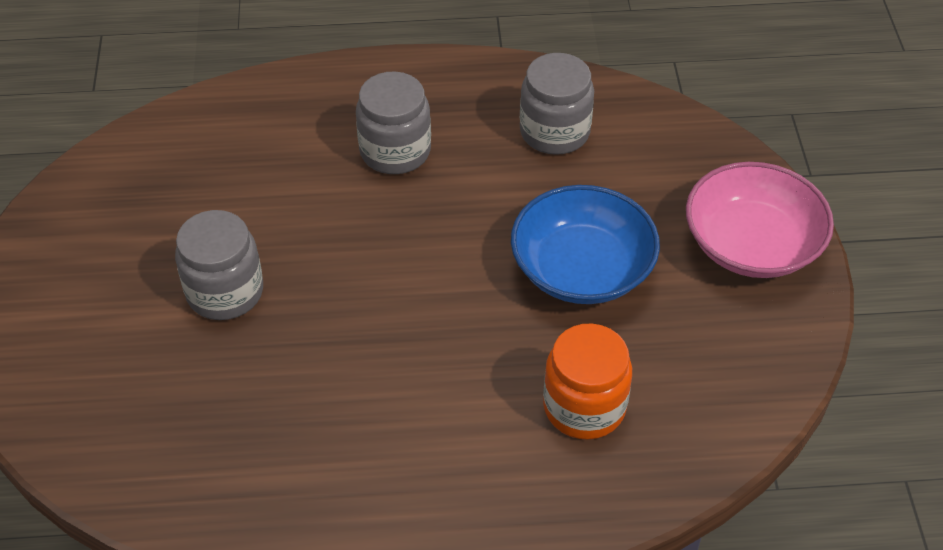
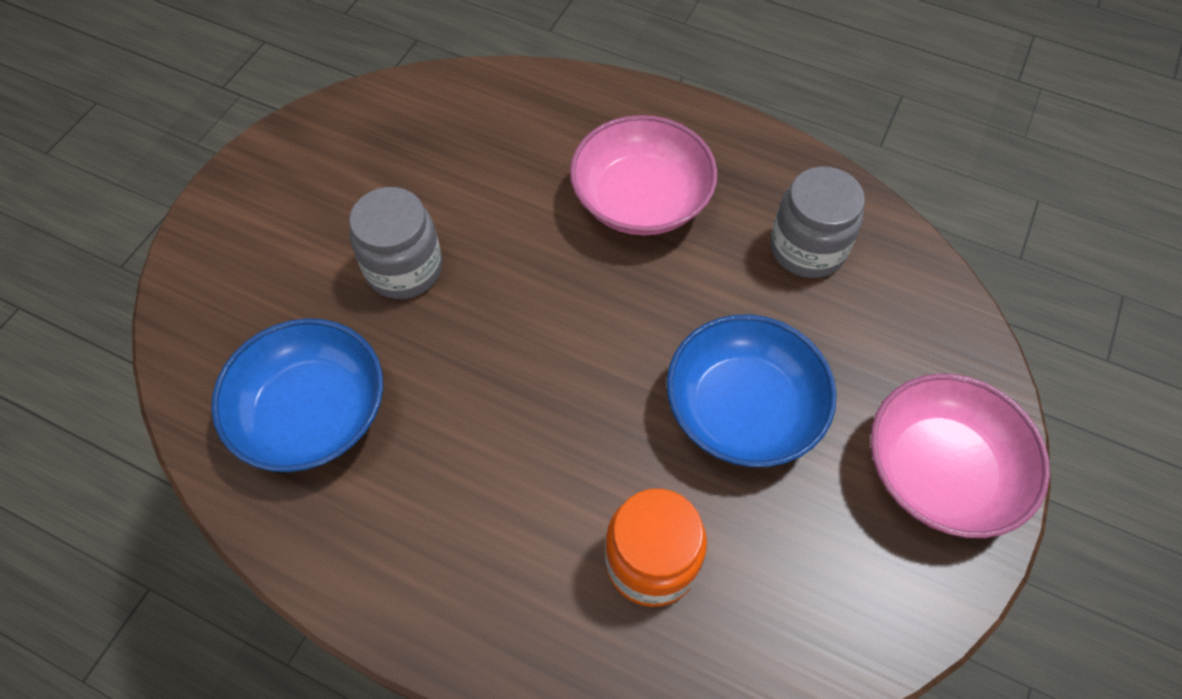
camera: 30 degrees right, 10 degrees up
(225, 438) = (312, 413): none -> blue bowl
(395, 151) = (641, 199): grey jar -> pink bowl

